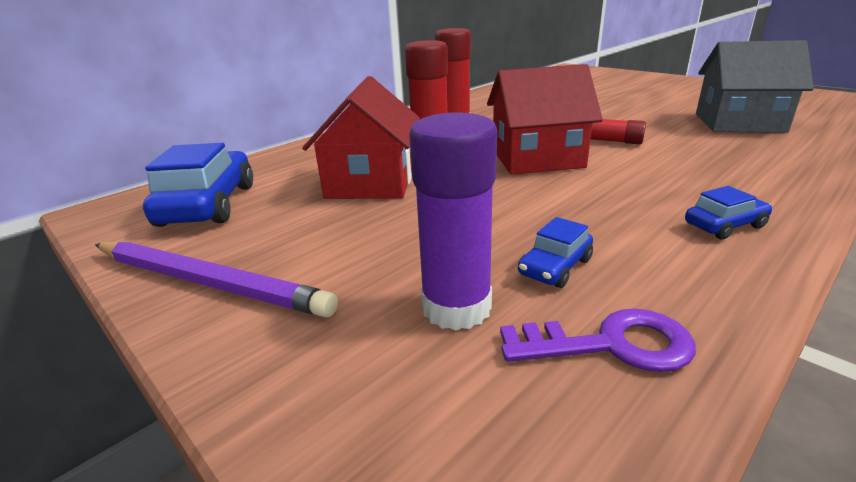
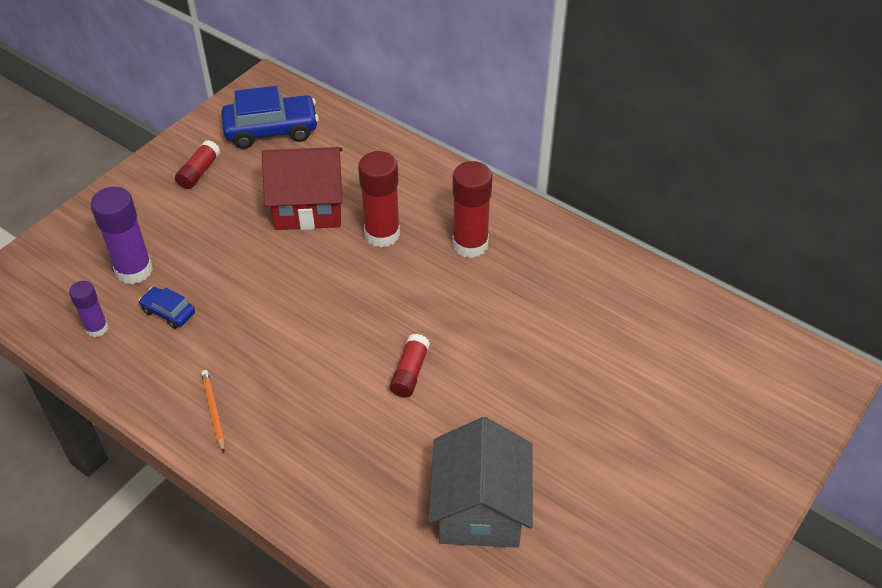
camera: 80 degrees right, 20 degrees up
(208, 282) = (170, 167): purple pencil -> none
(245, 254) = (199, 172): none -> red glue stick
(537, 158) = (359, 311): red house -> none
(609, 344) = (96, 328): purple key -> purple glue stick
(724, 225) = (213, 411): blue car -> orange pencil

